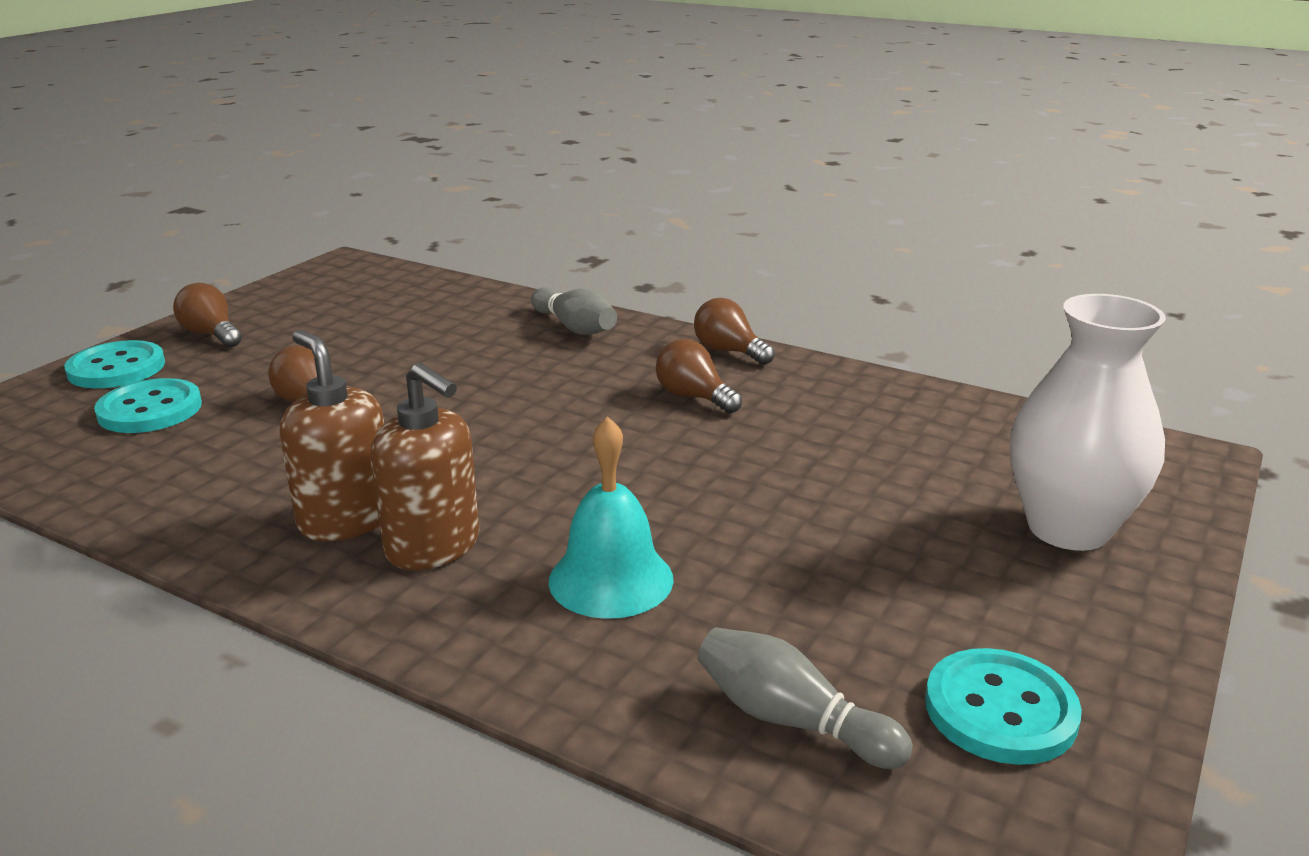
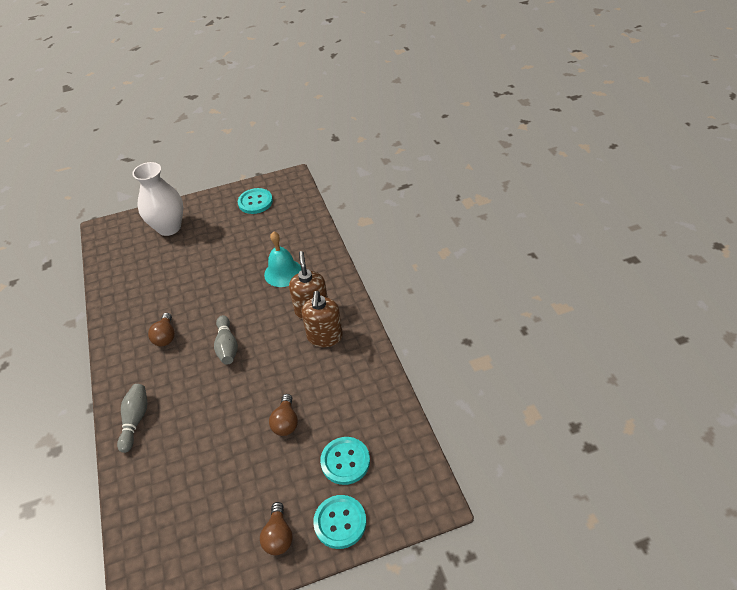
camera: 135 degrees left, 20 degrees up
(729, 351) = (115, 358): brown light bulb -> none
(791, 720) = (292, 220): grey bowling pin -> grey bowling pin (227, 346)

